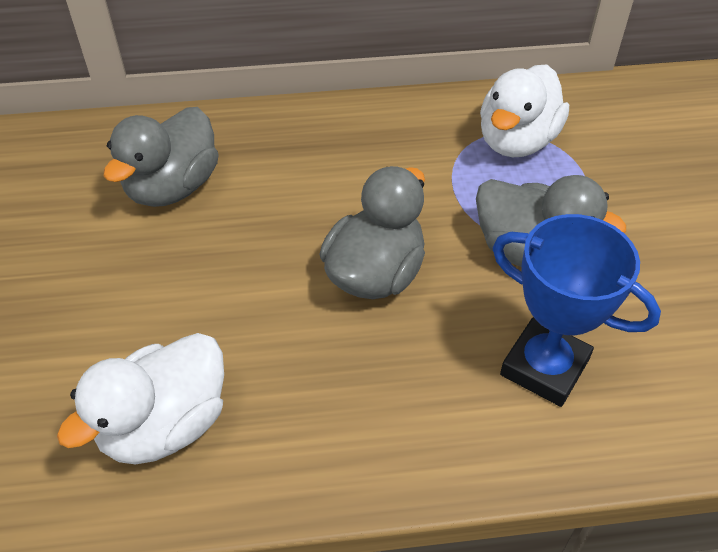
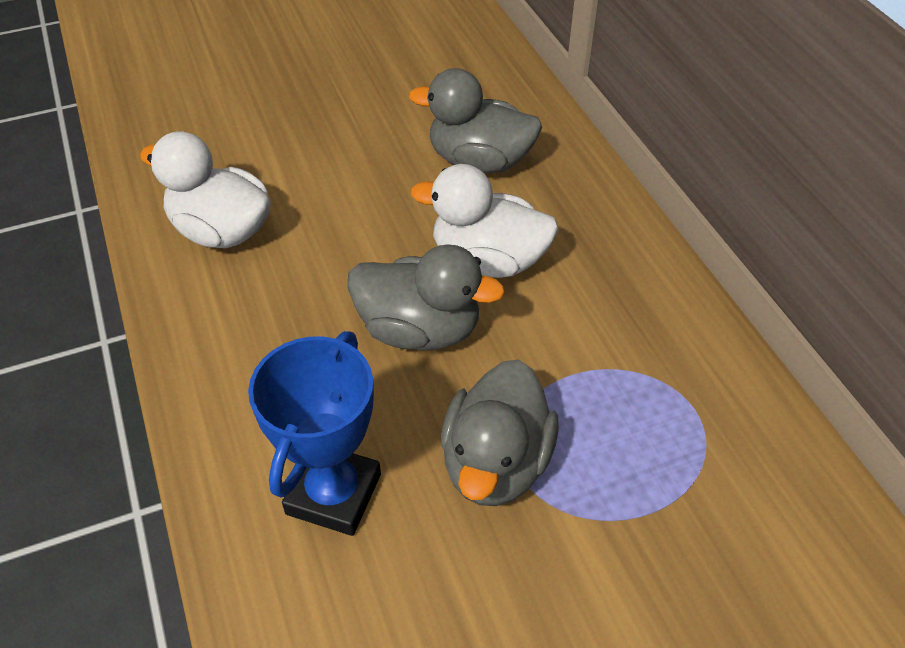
camera: 75 degrees right, 0 degrees up
(516, 141) = (685, 426): white duck -> white duck (488, 260)

